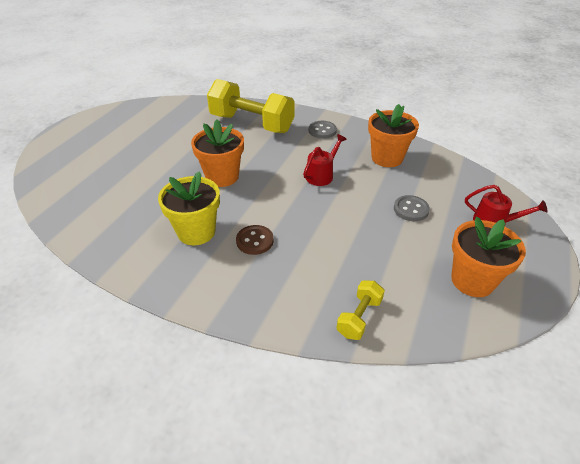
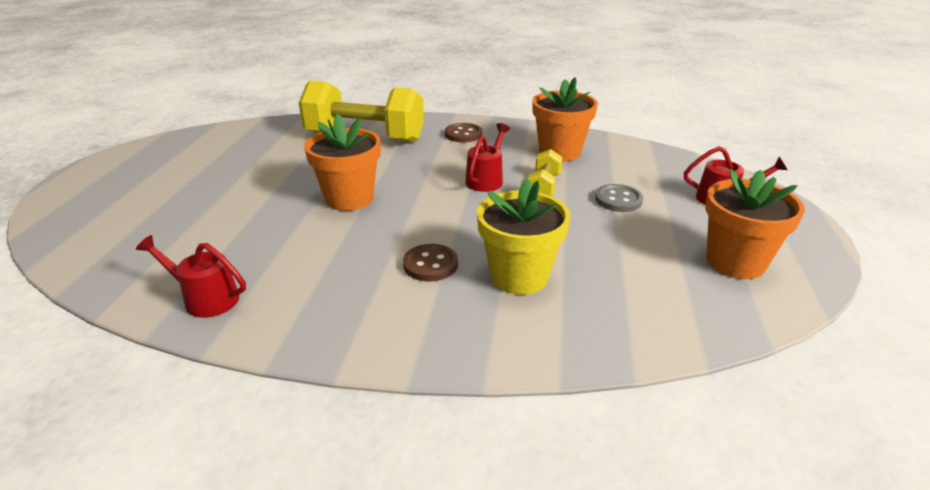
camera: 15 degrees left, 10 degrees down
(109, 240) = (204, 298): none -> red watering can
(196, 232) = (339, 267): yellow flower pot -> yellow flower pot (519, 276)
(322, 131) = (463, 134): grey button -> brown button
(359, 317) = (619, 328): yellow dumbbell -> yellow dumbbell (544, 187)

